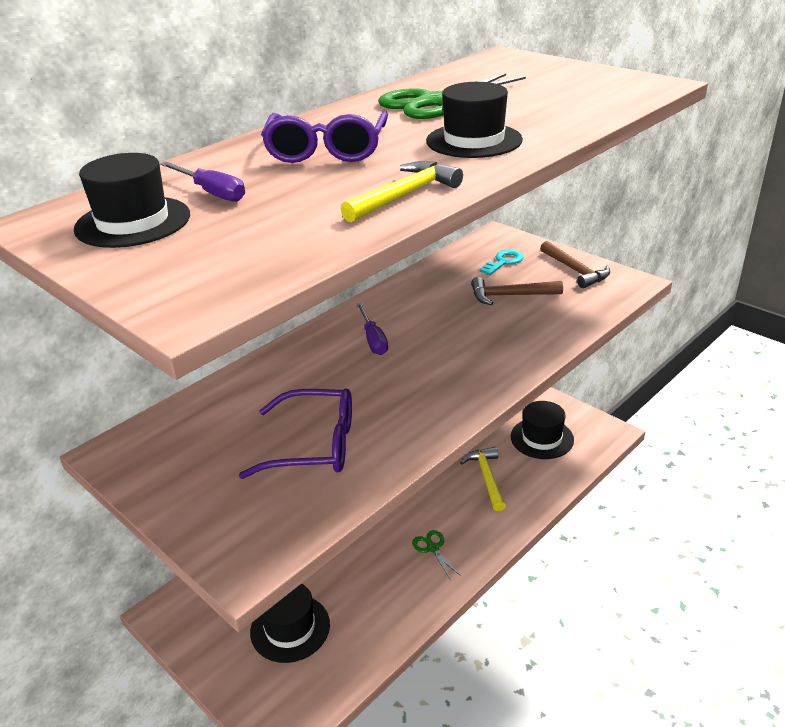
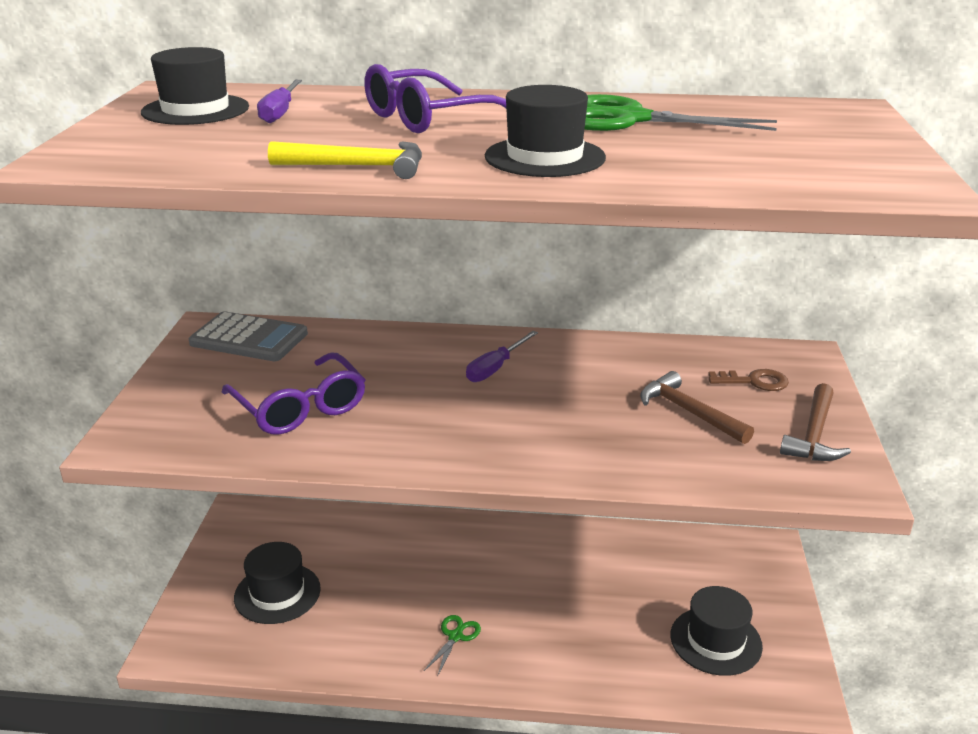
camera: 50 degrees right, 5 degrees down
(168, 435) = (249, 339): none -> grey calculator
(487, 477) = (599, 626): yellow hammer -> none
(503, 262) = (754, 382): turquoise key -> brown key

